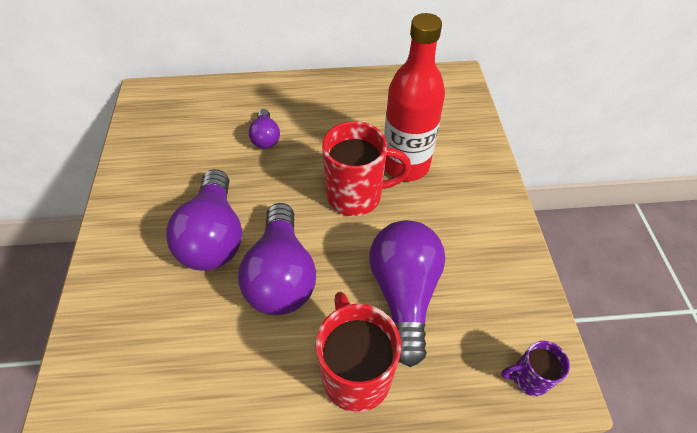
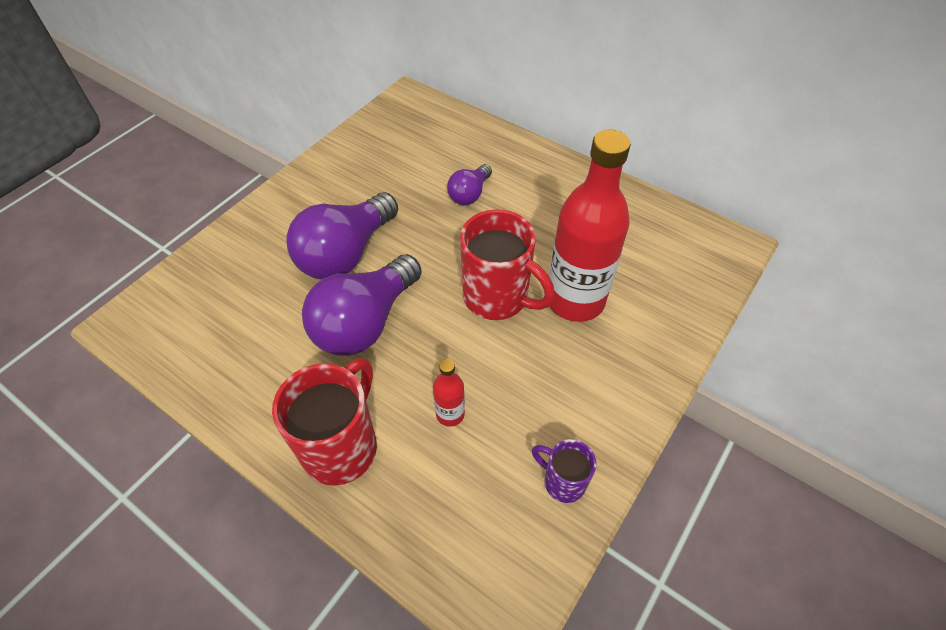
camera: 40 degrees right, 0 degrees up
(404, 293) = (450, 414): purple light bulb -> red bottle
(528, 378) = (484, 579): purple mug -> purple mug (562, 481)

